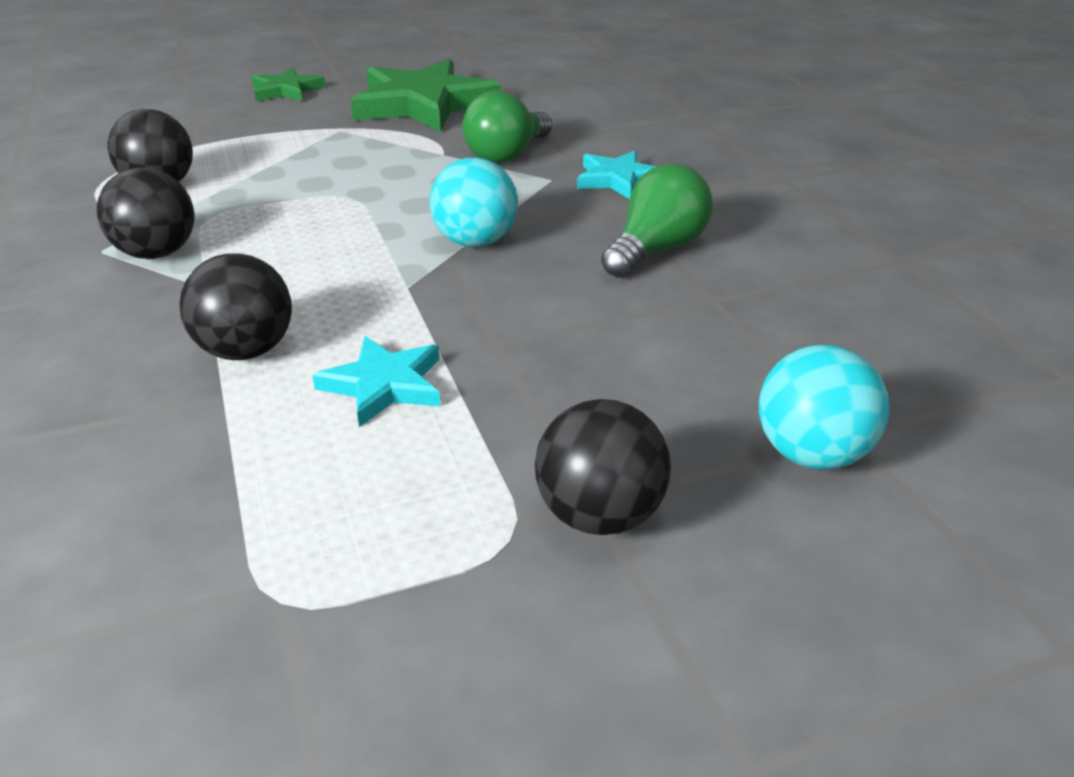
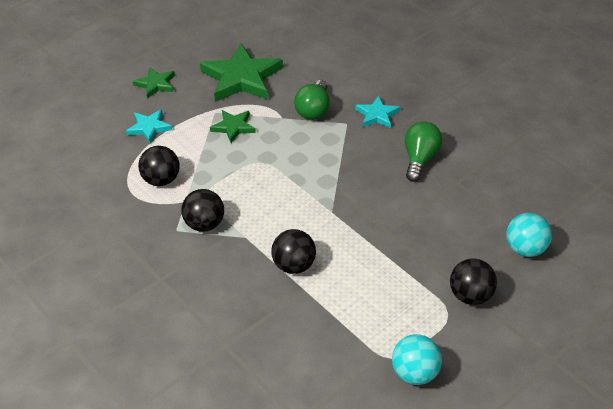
camera: 20 degrees left, 10 degrees up
(350, 150) = (233, 127): none -> green star
(384, 385) = (360, 265): turquoise star -> turquoise star (149, 128)
(475, 242) = (341, 176): turquoise ball -> turquoise ball (415, 373)

